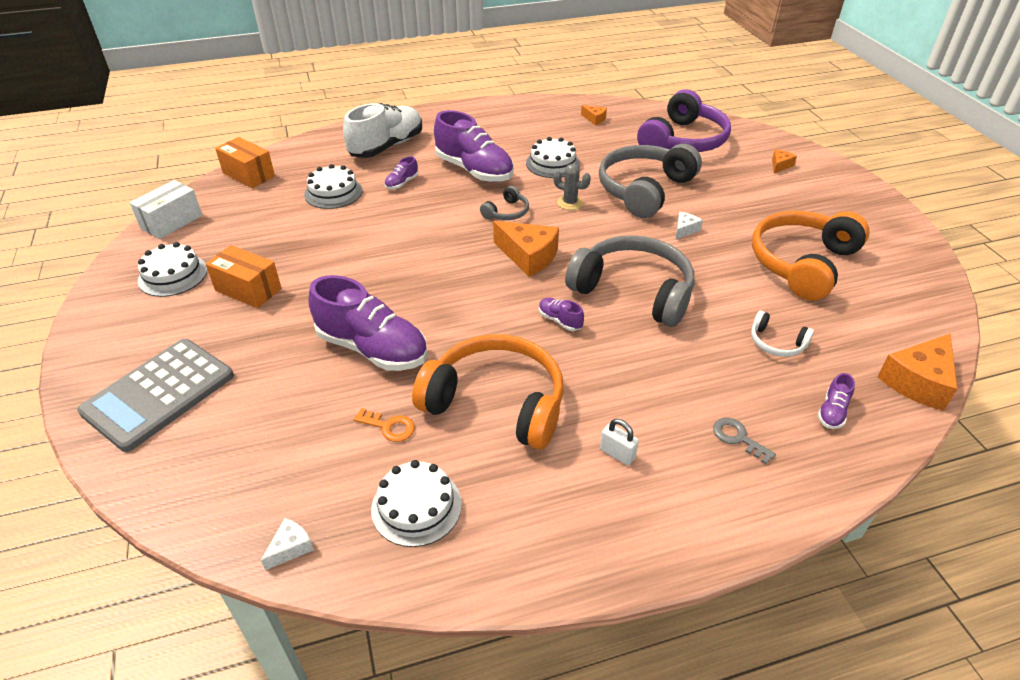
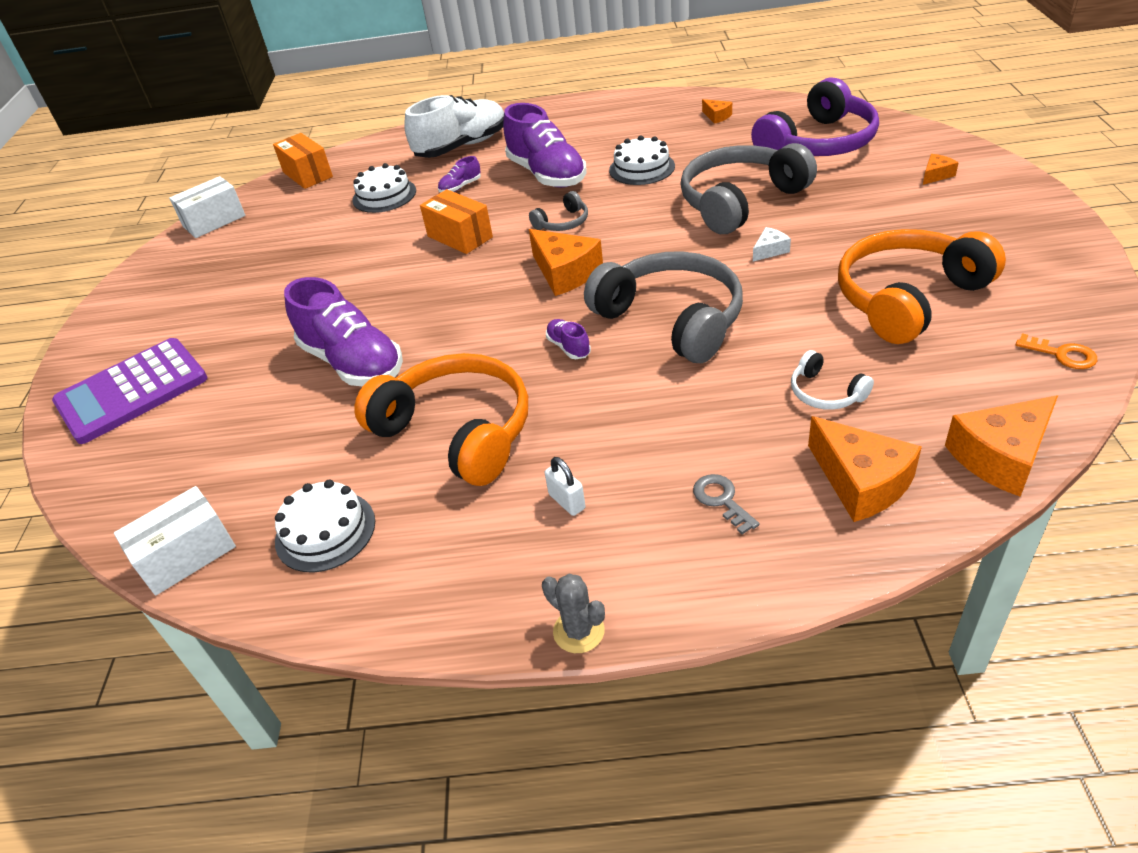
camera: 20 degrees right, 0 degrees up
(159, 394) = (132, 391): grey calculator -> purple calculator
(173, 275) = (193, 275): white cake -> none
(248, 289) = (257, 293): orange box -> orange box (460, 237)
(290, 548) = (187, 556): white cheese -> white box
(389, 427) = (334, 445): orange key -> orange key (1062, 354)
(570, 203) = (641, 214): grey cactus -> grey cactus (578, 631)
(832, 412) = (861, 482): purple shoe -> orange cheese

